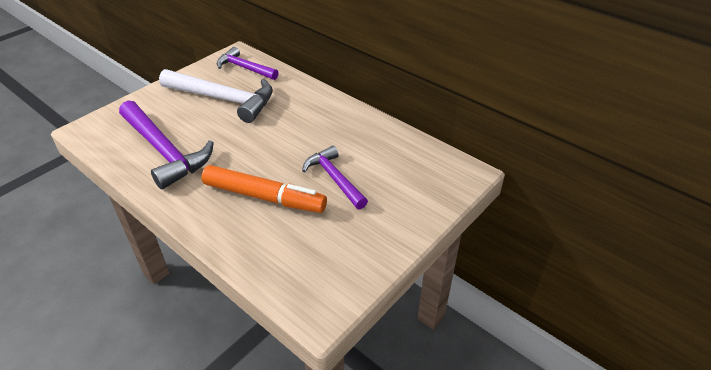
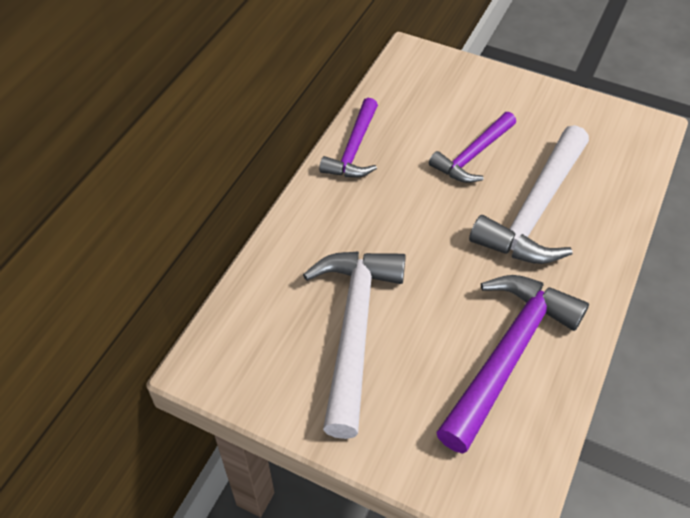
camera: 105 degrees left, 10 degrees up
(245, 68) = (251, 335): purple hammer -> purple hammer (354, 149)
(264, 197) = (535, 210): orange marker -> white hammer

